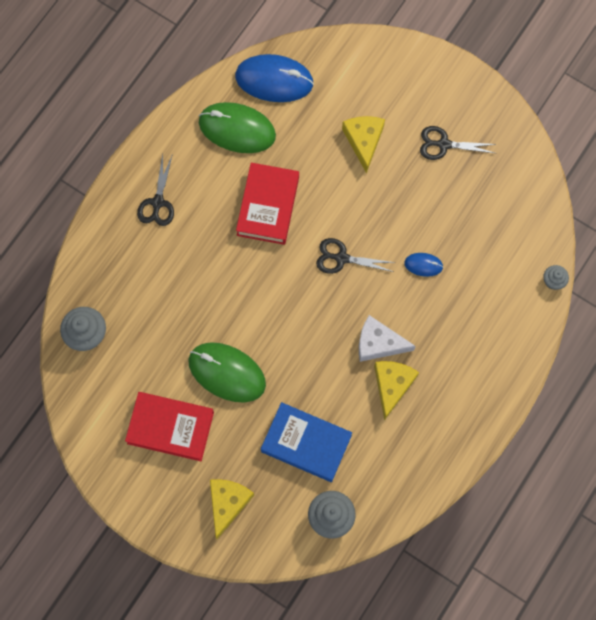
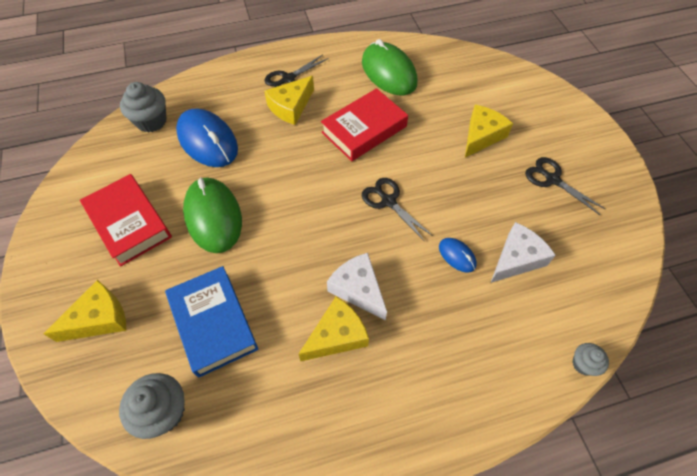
camera: 40 degrees right, 15 degrees down
(188, 230) = (291, 107): none -> yellow cheese
(274, 80) = (444, 62): blue mouse -> blue mouse (208, 141)
(464, 235) = (516, 259): none -> white cheese

